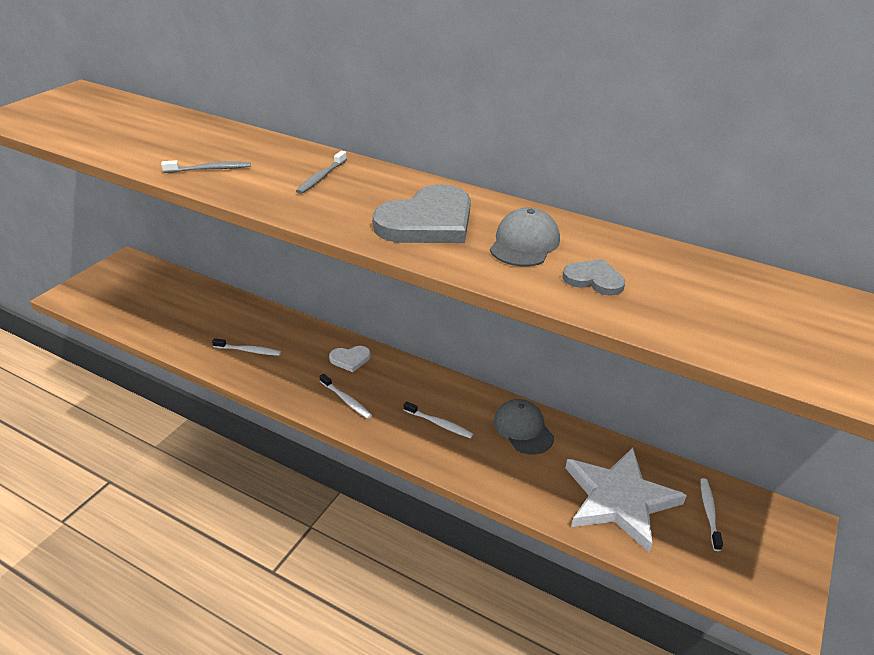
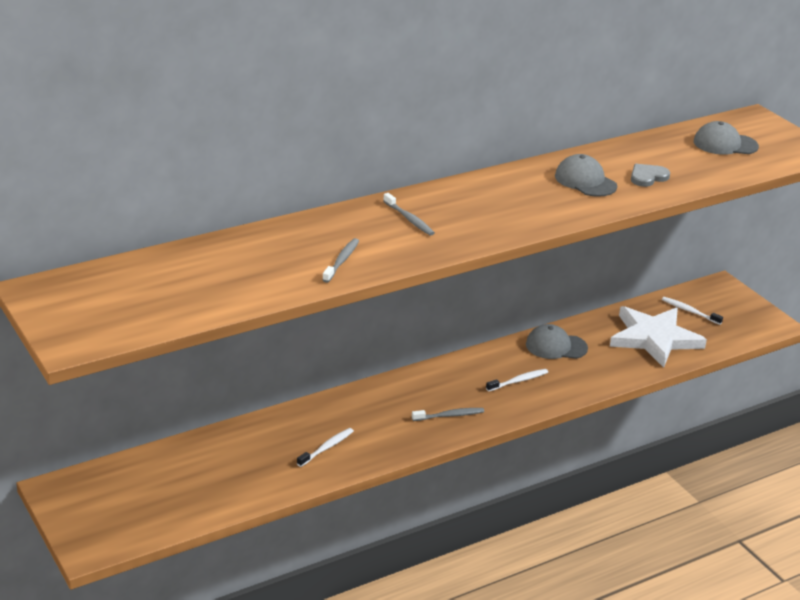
camera: 60 degrees left, 5 degrees down
(346, 400) = (449, 415): white toothbrush -> grey toothbrush
(350, 359) = (395, 395): white heart -> none
(427, 222) = (525, 202): grey heart -> none
(779, 315) = (725, 144): none -> grey cap

